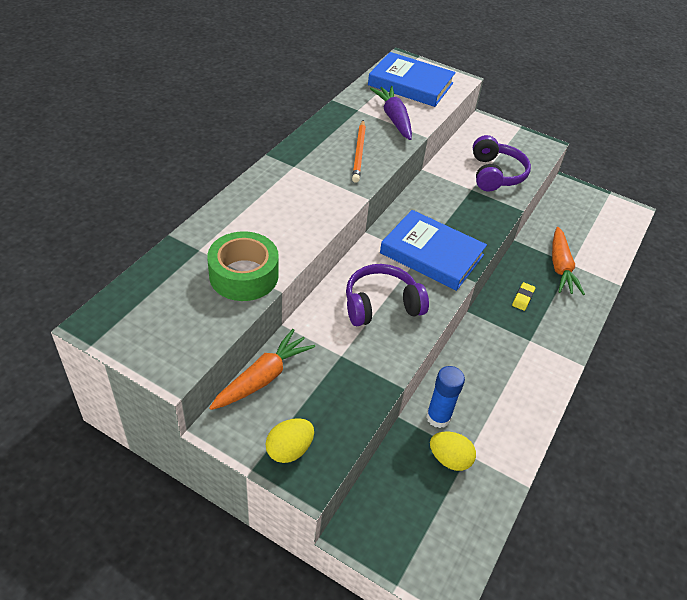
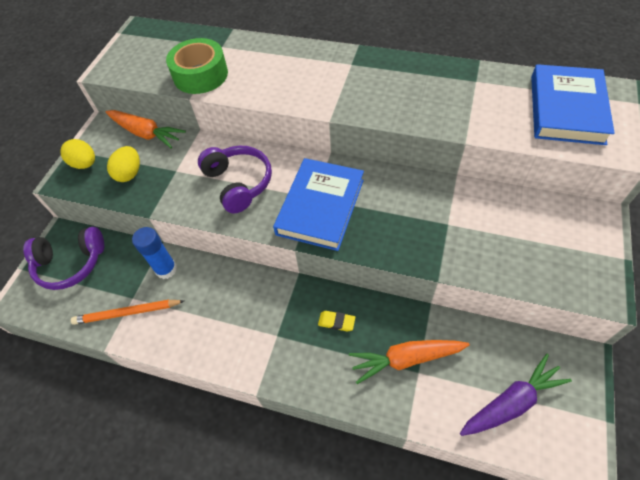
camera: 85 degrees right, 10 degrees up
(359, 153) = (399, 98): orange pencil -> orange pencil (127, 313)
(394, 118) = (481, 110): purple carrot -> purple carrot (511, 402)
(449, 459) = (125, 284): yellow egg -> yellow egg (130, 173)
(495, 174) = (493, 243): purple headphones -> purple headphones (71, 264)

